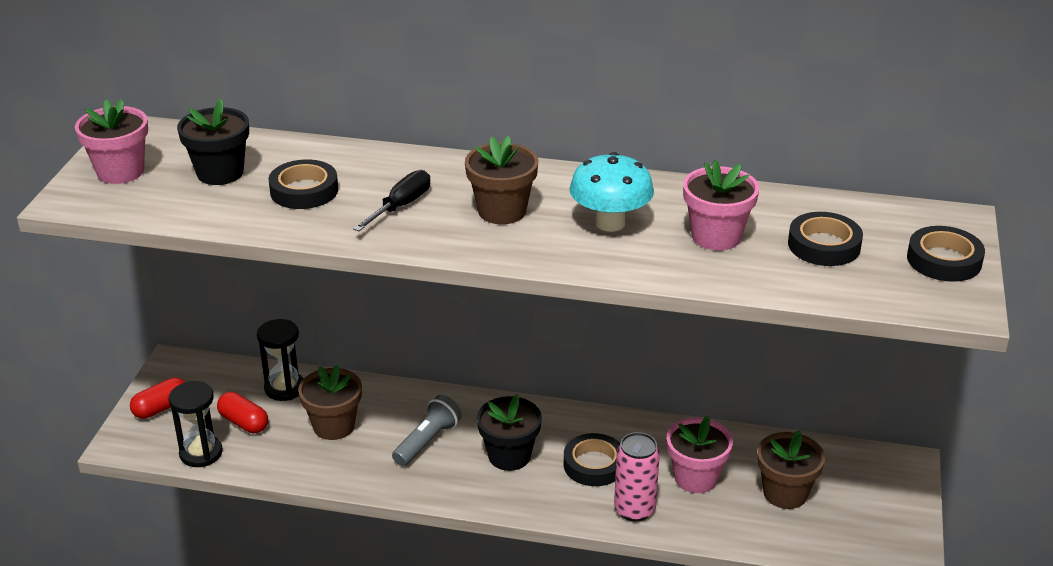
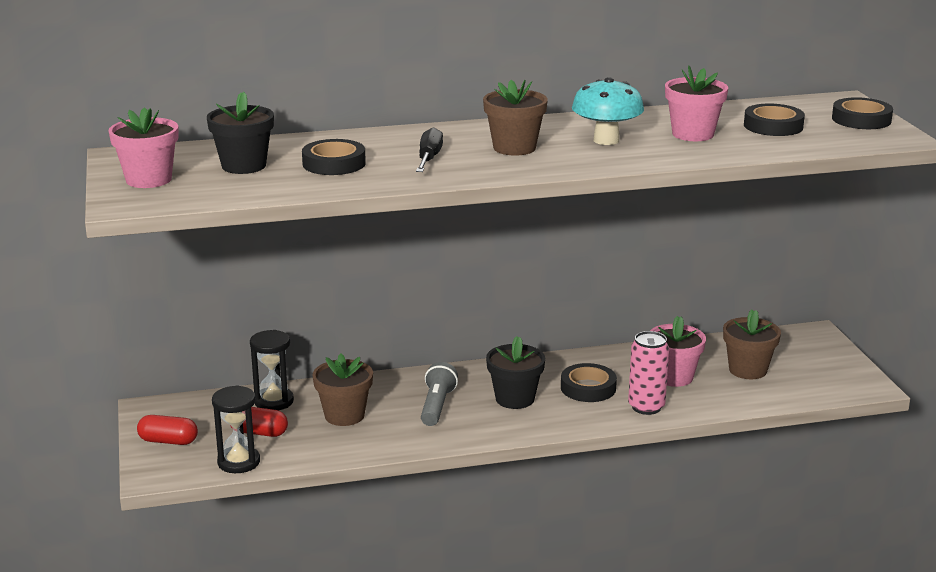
camera: 25 degrees left, 10 degrees down
(161, 408) = (168, 441): red capsule -> red capsule turned 75 degrees clockwise

